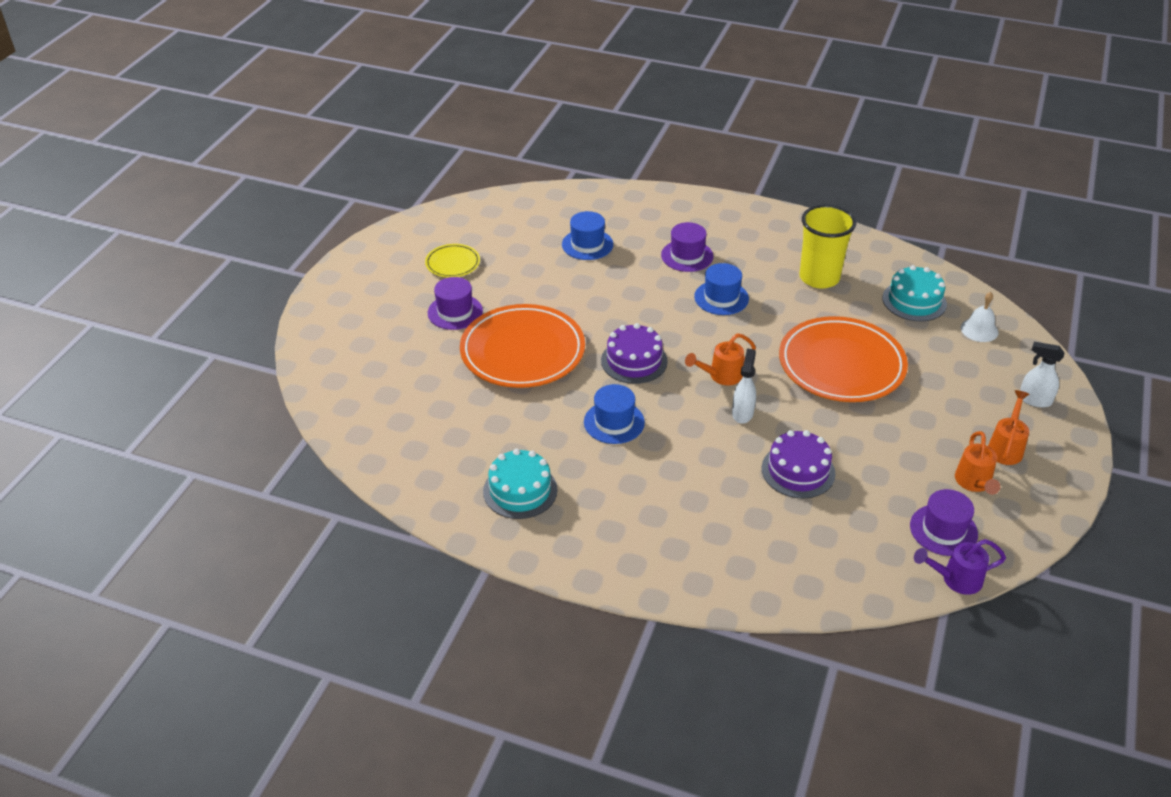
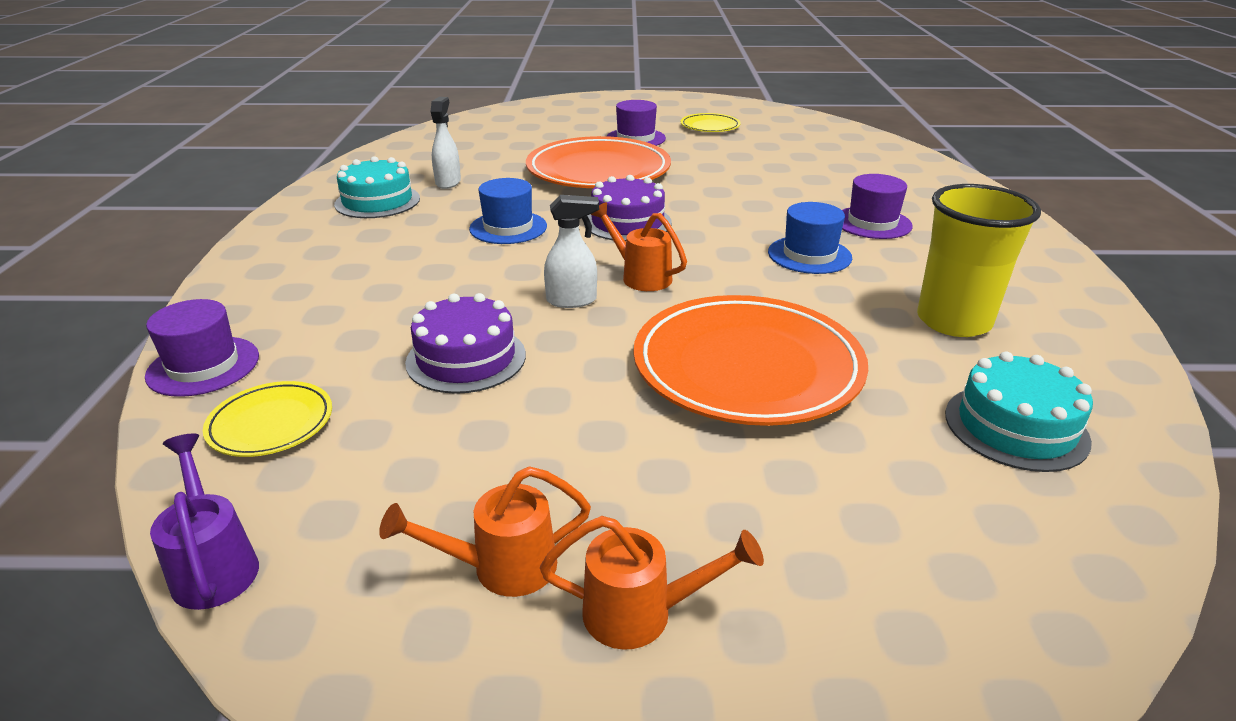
camera: 70 degrees right, 10 degrees down
(587, 244) = (818, 171): blue hat -> none
(844, 559) = (271, 424): none -> yellow plate
(943, 530) = (352, 534): purple hat -> purple hat (203, 366)
(979, 330) = (1026, 530): white bell -> none
(1034, 400) = (852, 658): white spray bottle -> white spray bottle (448, 182)

